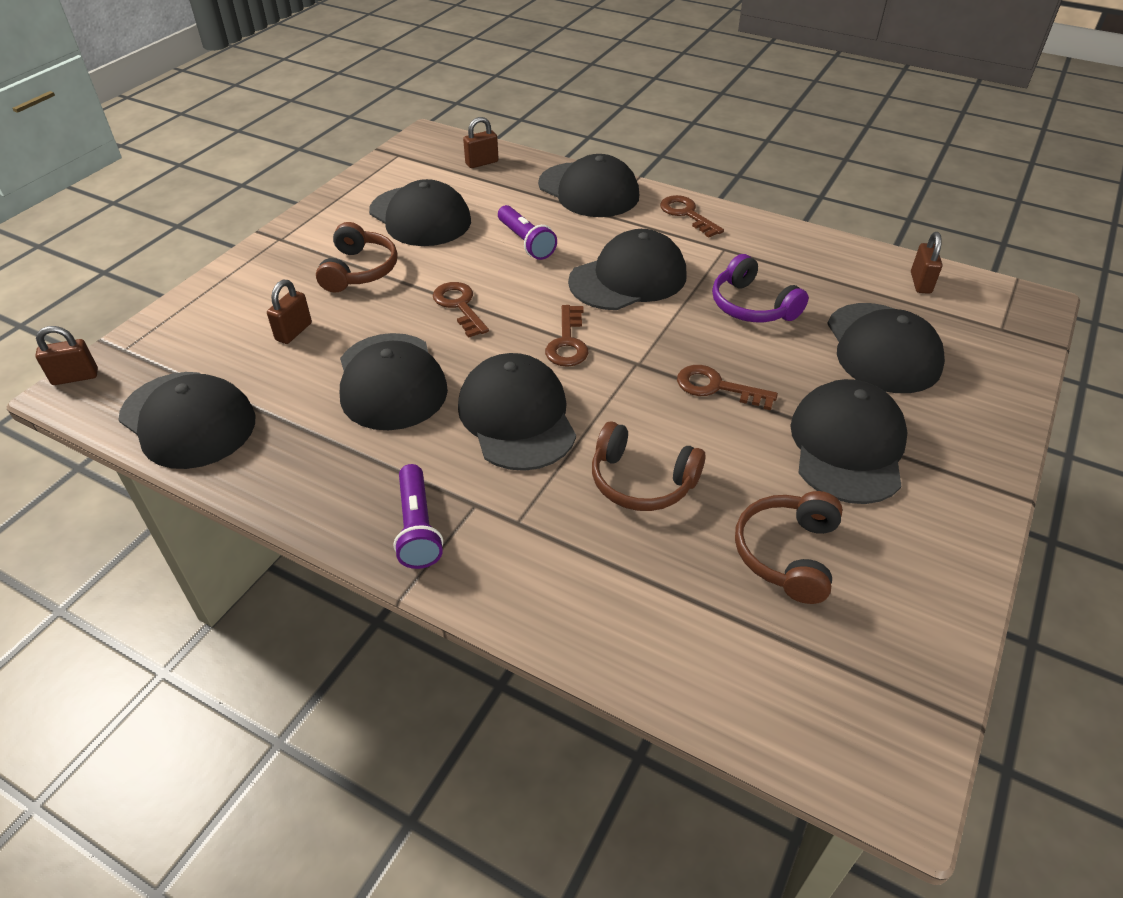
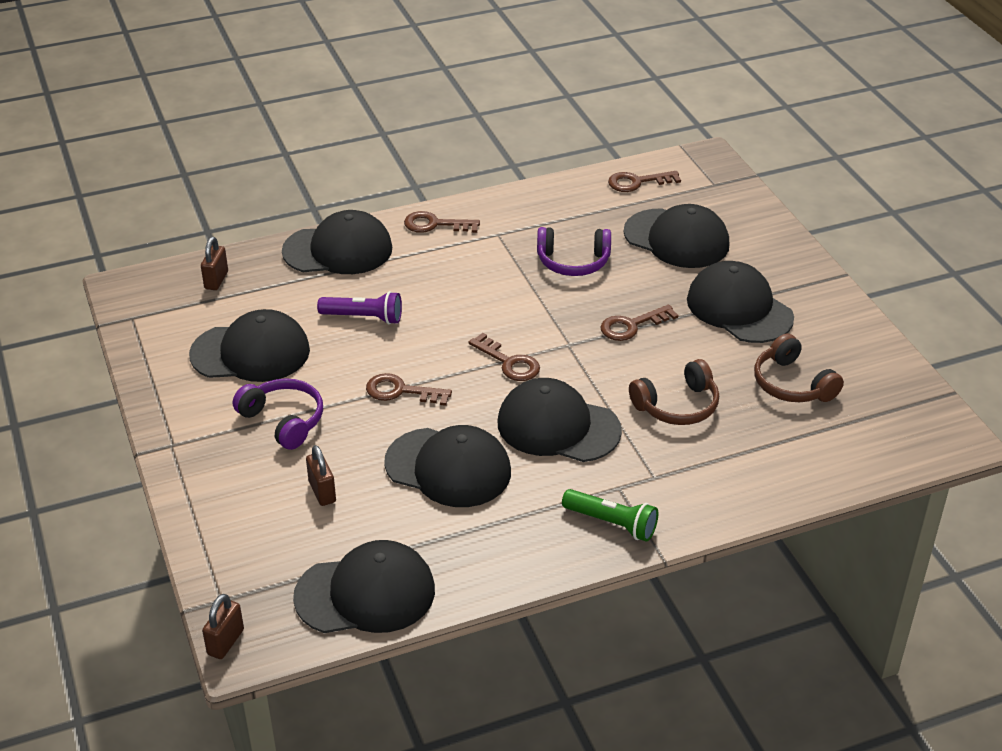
camera: 50 degrees left, 5 degrees down
(359, 270) = (283, 420): brown headphones -> purple headphones
(417, 527) = (612, 523): purple flashlight -> green flashlight
(628, 278) = (474, 295): black cap -> none
(920, 283) = (638, 182): brown padlock -> brown key

